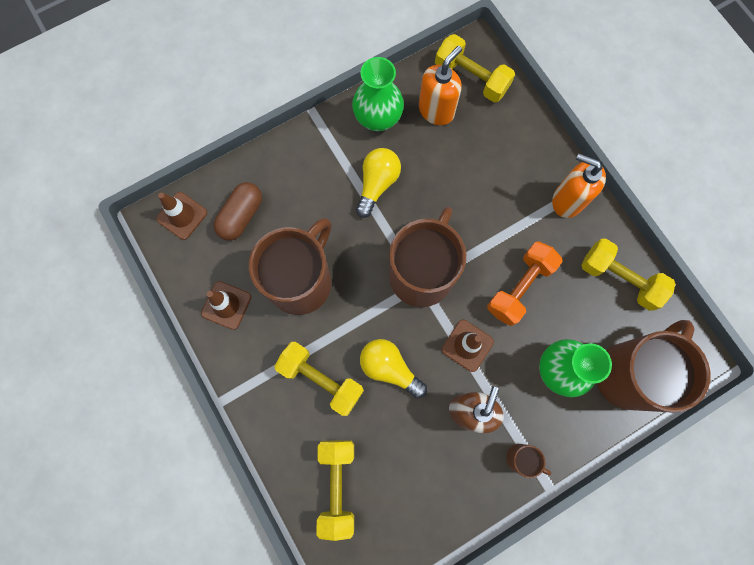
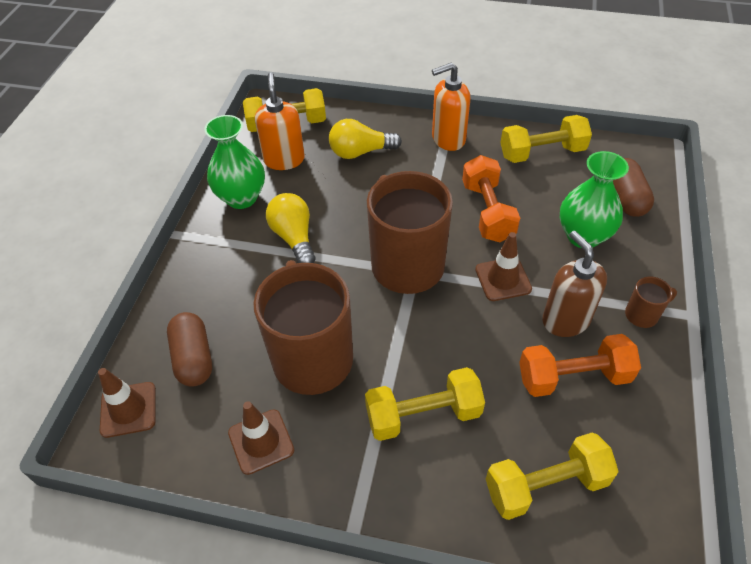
camera: 45 degrees left, 25 degrees down
(337, 485) = (545, 485): yellow dumbbell -> yellow dumbbell turned 60 degrees counterclockwise
(389, 368) = (467, 350): yellow light bulb -> yellow light bulb (360, 152)
(428, 448) = (573, 377): none -> orange dumbbell
(628, 373) = (625, 198): brown mug -> brown capsule

